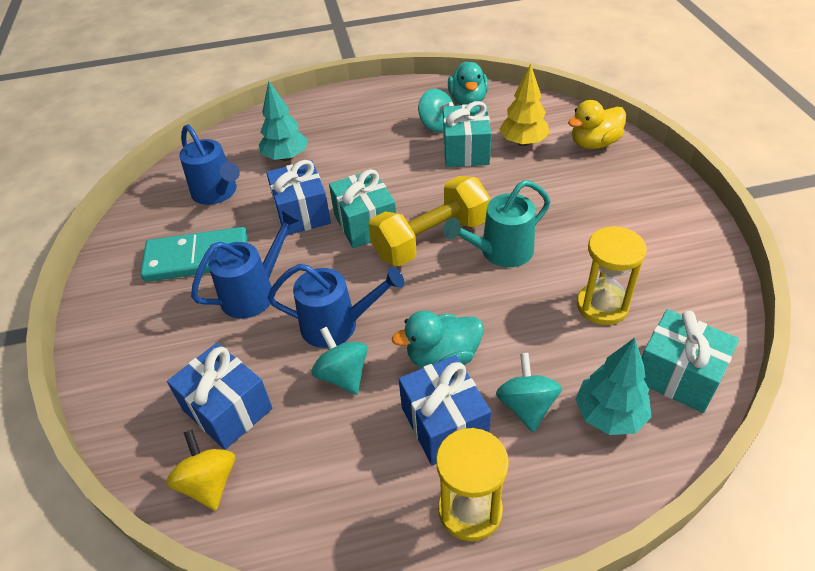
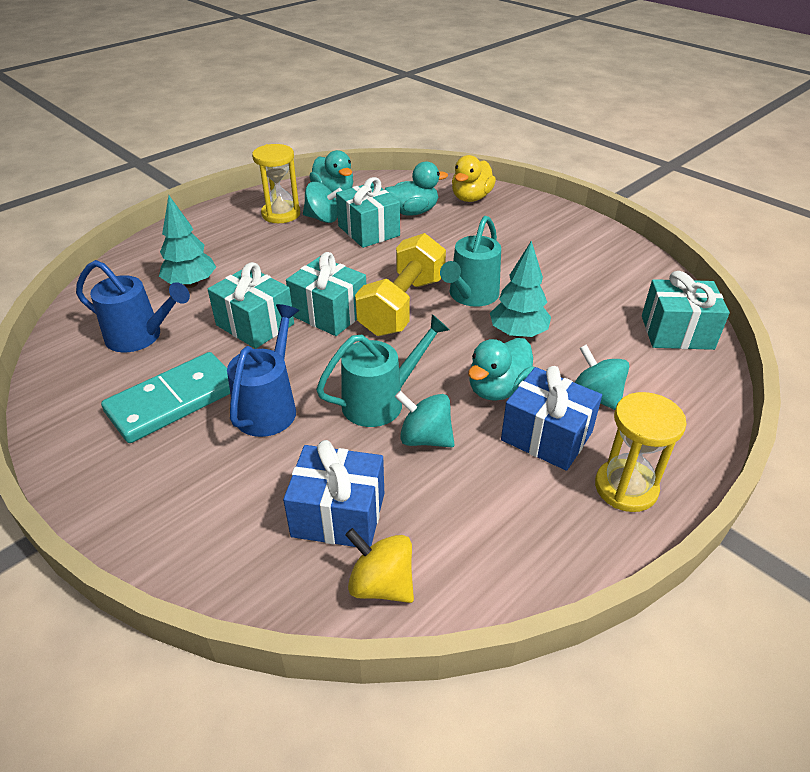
camera: 35 degrees left, 5 degrees down
(302, 213) = (255, 324): blue gift -> turquoise gift
(338, 325) = (381, 401): blue watering can -> turquoise watering can
(523, 142) = (413, 212): yellow tree -> turquoise duck
(602, 306) = (583, 306): yellow hourglass -> yellow hourglass (281, 214)
(609, 415) = (658, 377): turquoise tree -> turquoise tree (518, 333)

